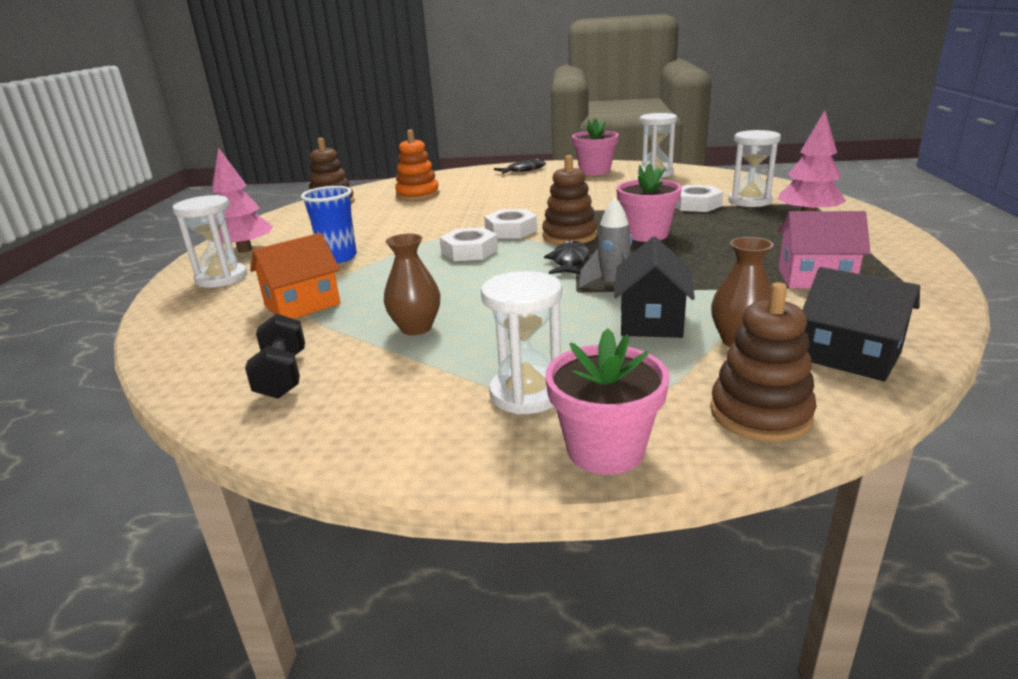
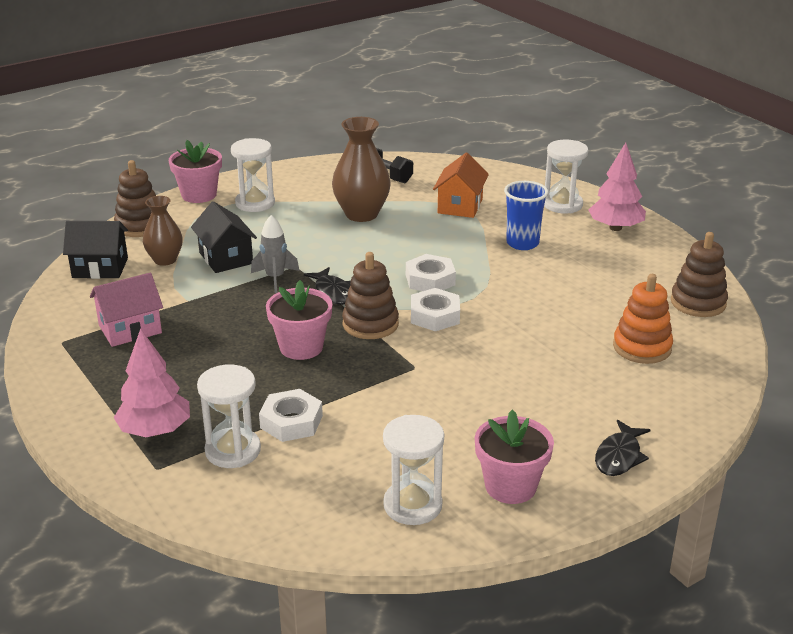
camera: 140 degrees right, 5 degrees up
(416, 328) = (361, 214): brown vase -> brown vase, size x1.58

